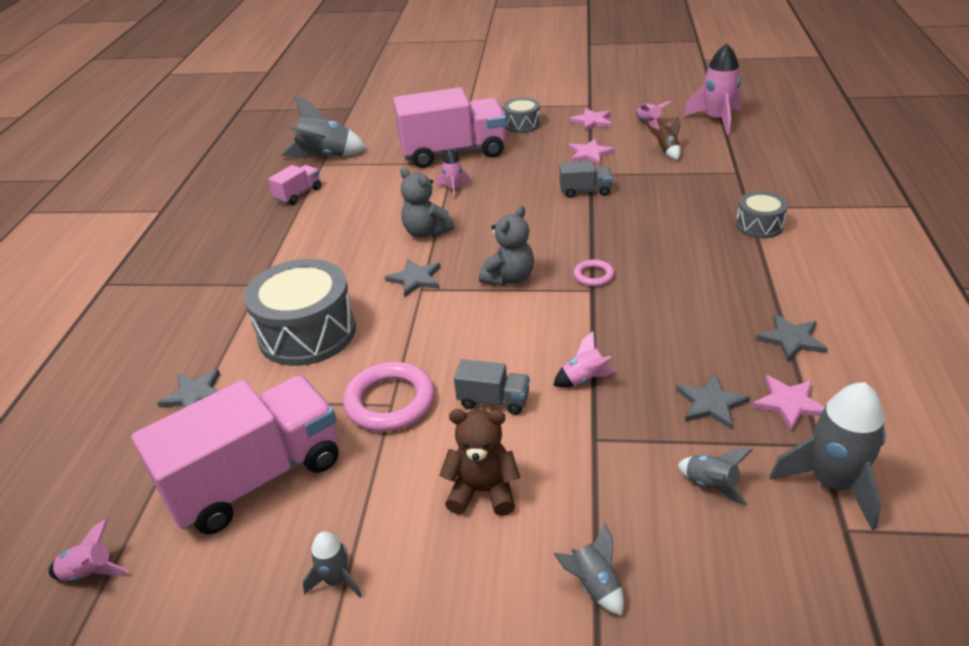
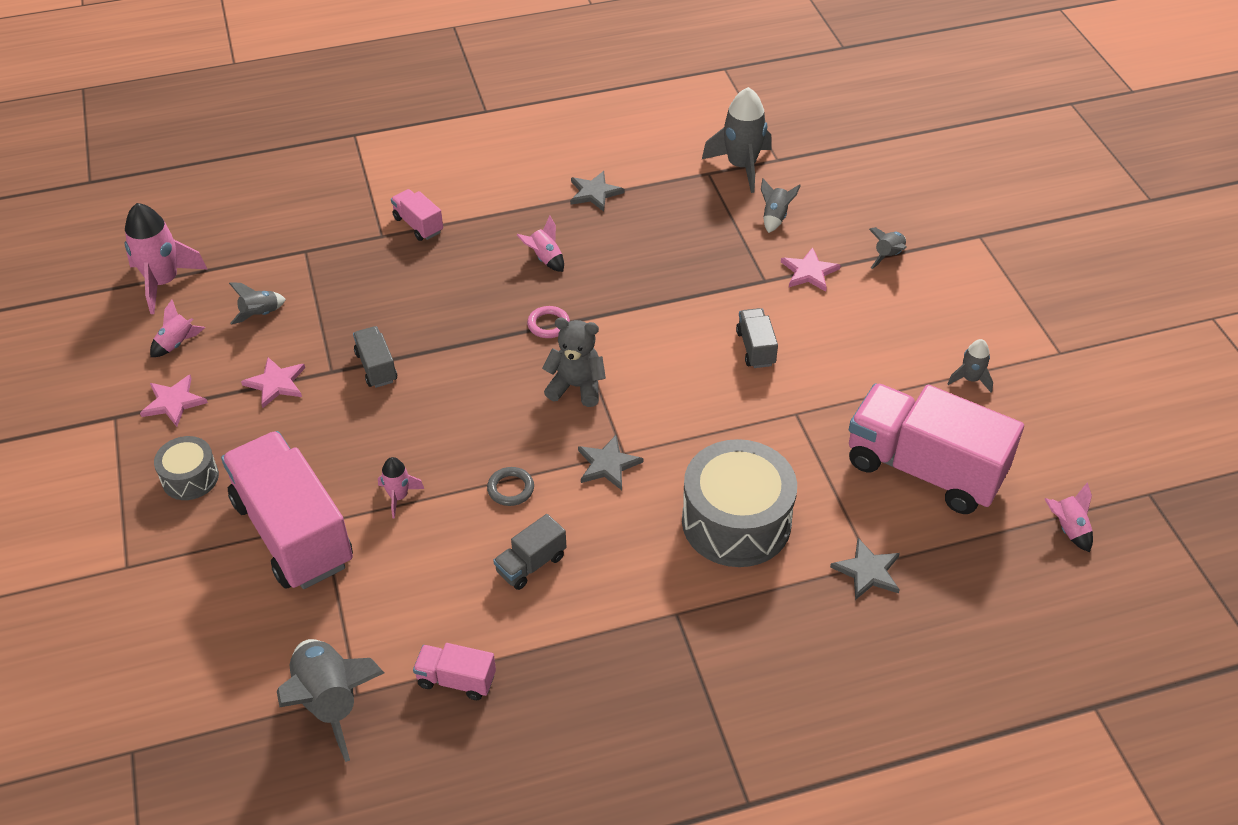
camera: 115 degrees left, 10 degrees up
(355, 231) = (531, 564): none -> grey truck
(390, 402) = (793, 415): pink ring -> none
(426, 232) = (510, 489): grey teddy bear -> grey ring
(483, 491) = (850, 327): brown teddy bear -> none
(584, 379) = (701, 300): pink rocket -> pink rocket (545, 259)
(666, 151) = (260, 314): brown rocket -> grey rocket
(711, 404) = (693, 226): grey star -> none
(759, 225) = (418, 225): grey drum -> pink truck
(789, 403) = (673, 189): pink star -> pink star (809, 272)

